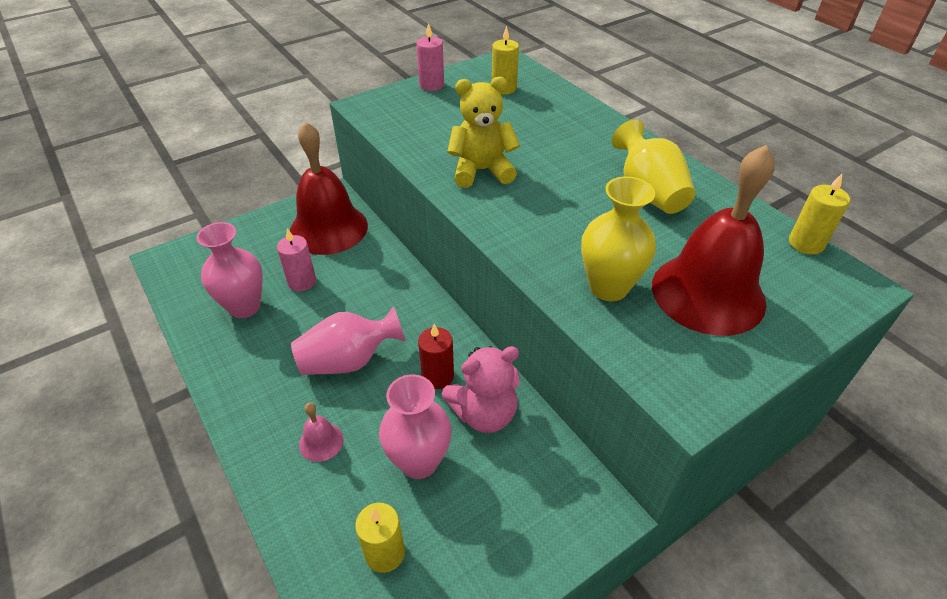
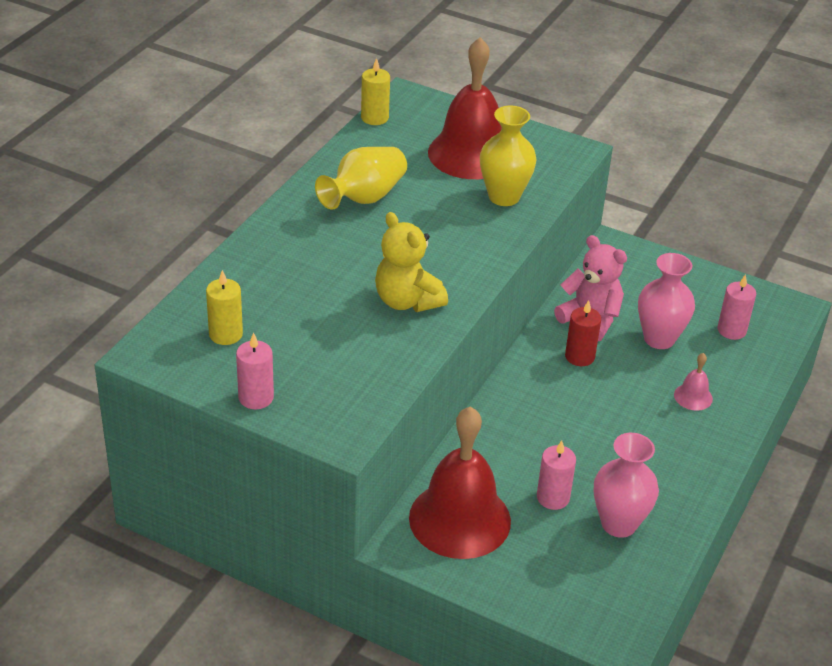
camera: 120 degrees left, 5 degrees down
(349, 360) = (611, 416): pink vase -> none
(385, 553) = (731, 330): yellow candle -> pink candle

